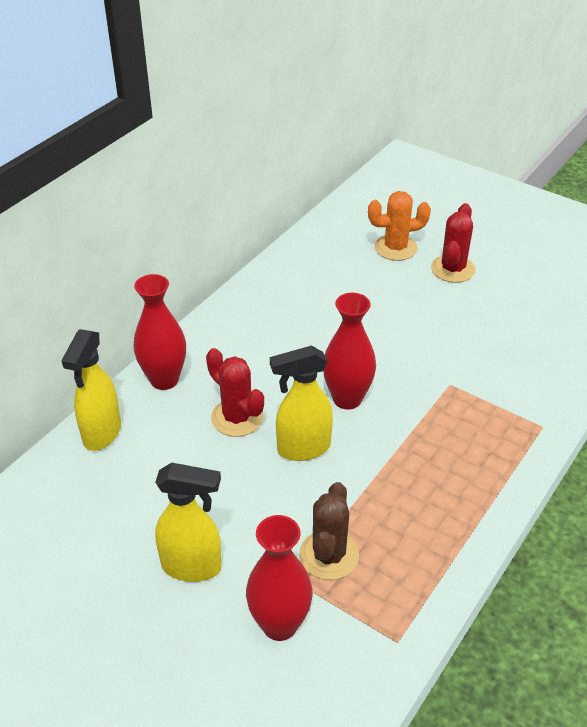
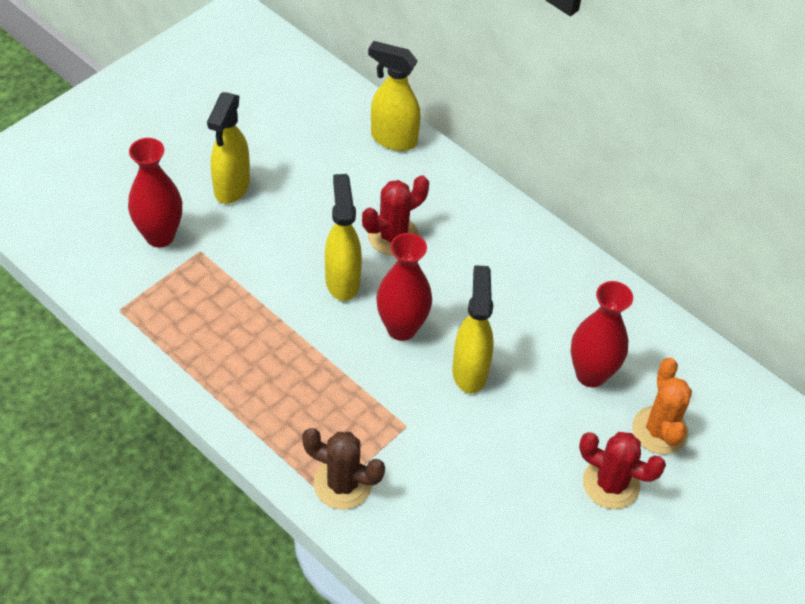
camera: 95 degrees right, 10 degrees up
(164, 380) = (455, 186): red vase -> red vase (591, 374)
(329, 555) = (216, 279): brown cactus -> brown cactus (342, 484)
(378, 351) = (470, 370): none -> yellow spray bottle

